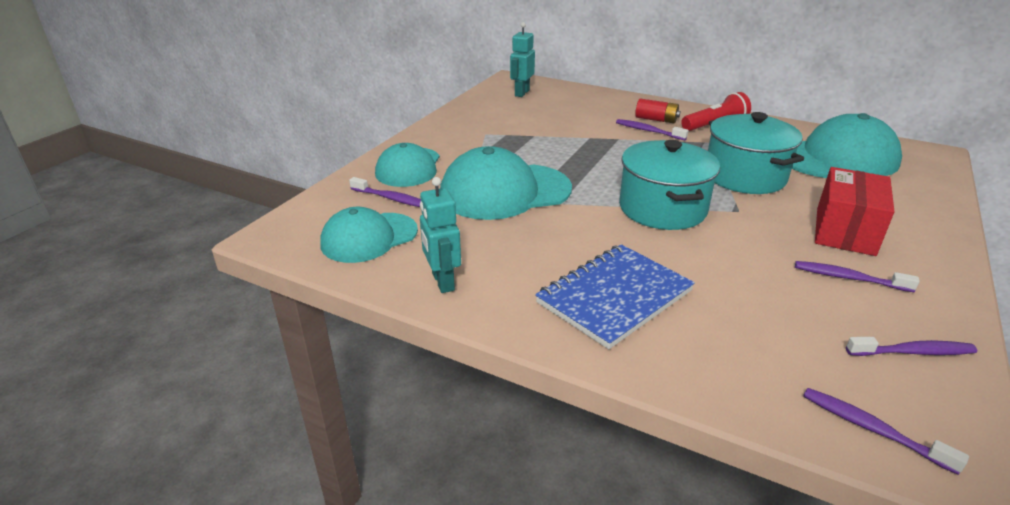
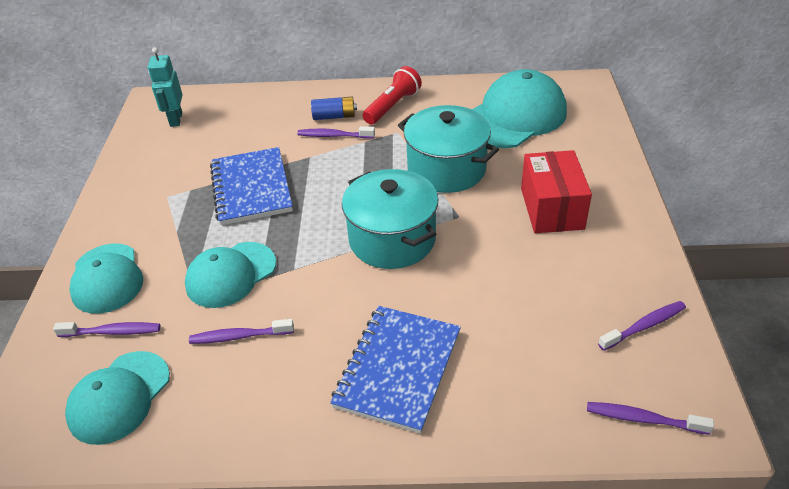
camera: 25 degrees left, 10 degrees up
(442, 282) = (230, 422): turquoise robot -> none
(504, 192) = (230, 275): turquoise cap -> turquoise cap, size x0.66
(556, 145) = (251, 188): none -> blue notebook
(656, 119) = (334, 116): red battery -> blue battery
(848, 278) = (573, 264): purple toothbrush -> purple toothbrush (239, 336)

